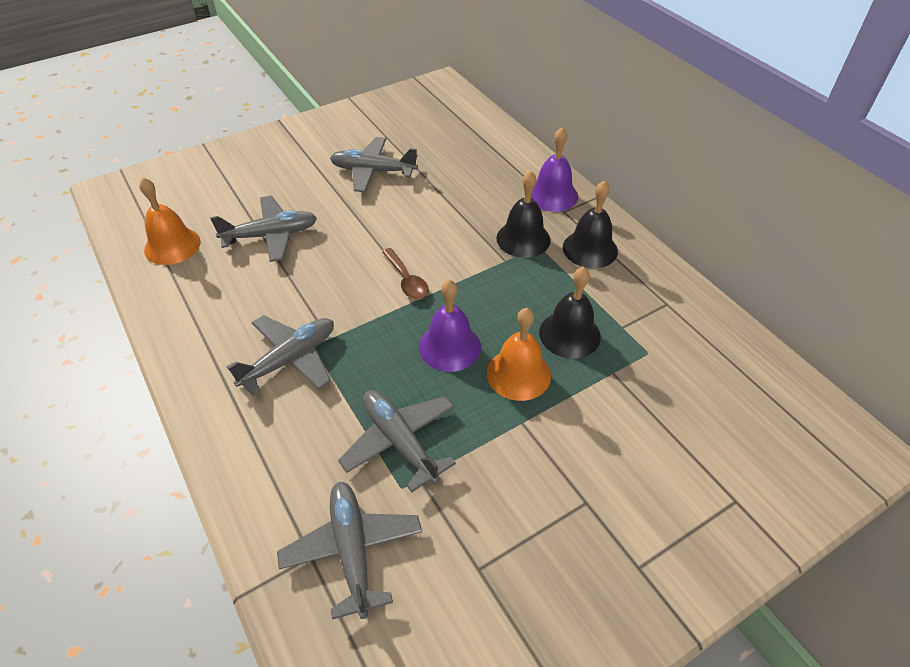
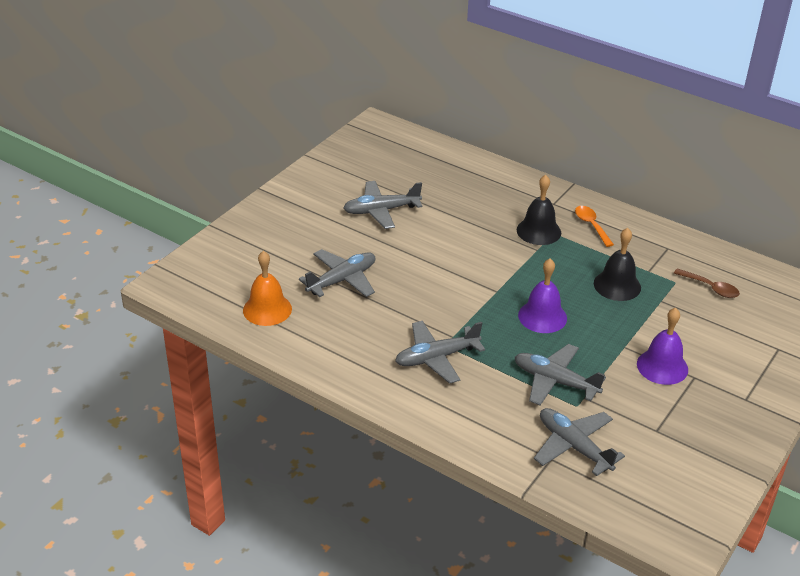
camera: 25 degrees left, 10 degrees down
(290, 360) = (436, 357): grey plane -> grey plane turned 135 degrees counterclockwise
(407, 280) = (476, 283): brown spoon -> brown spoon (710, 288)
(518, 374) = (601, 319): orange bell -> none
(552, 195) = (536, 193): purple bell -> purple bell (662, 366)
(590, 249) = (591, 225): black bell -> orange spoon

